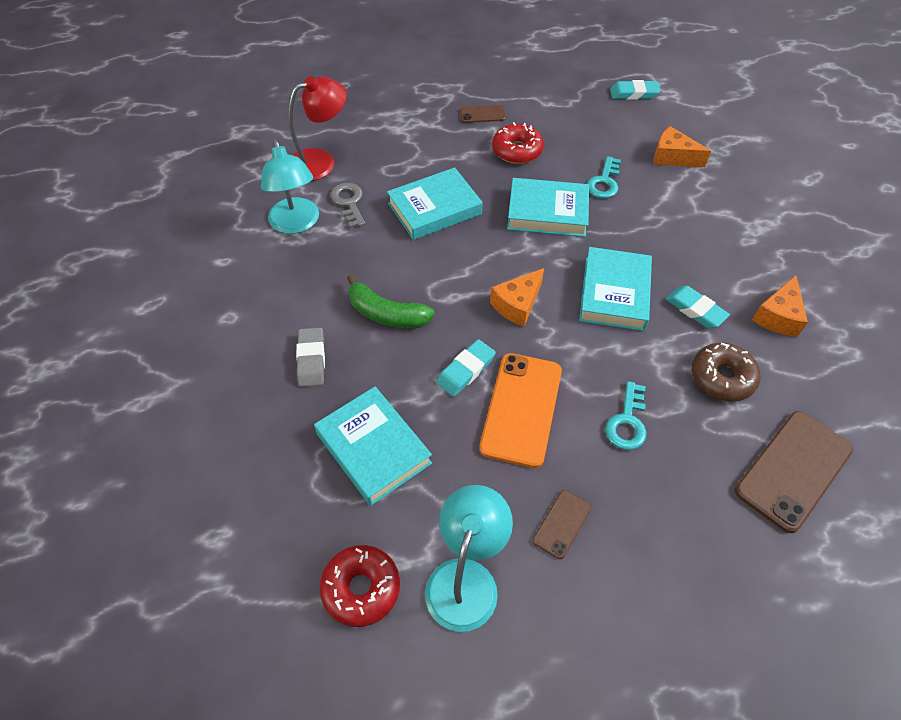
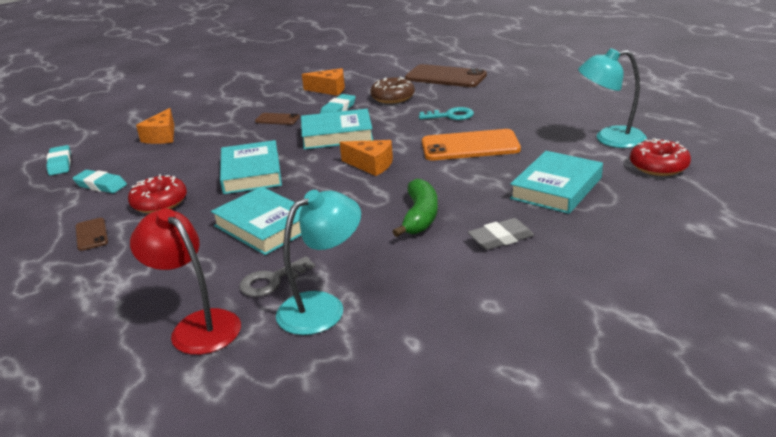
camera: 105 degrees left, 25 degrees down
(466, 370) = (453, 170): turquoise eraser -> turquoise eraser (101, 185)
(562, 524) = (542, 121): brown phone -> brown phone (277, 119)
(604, 182) = (202, 157): turquoise key -> none

